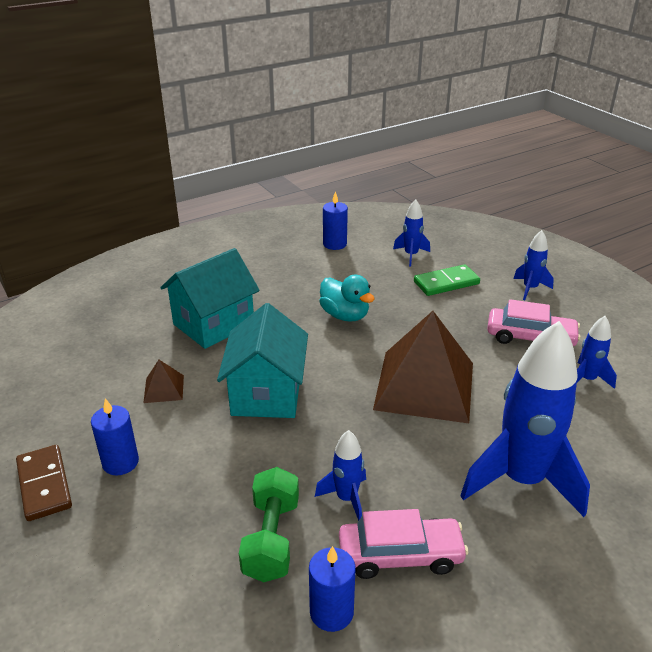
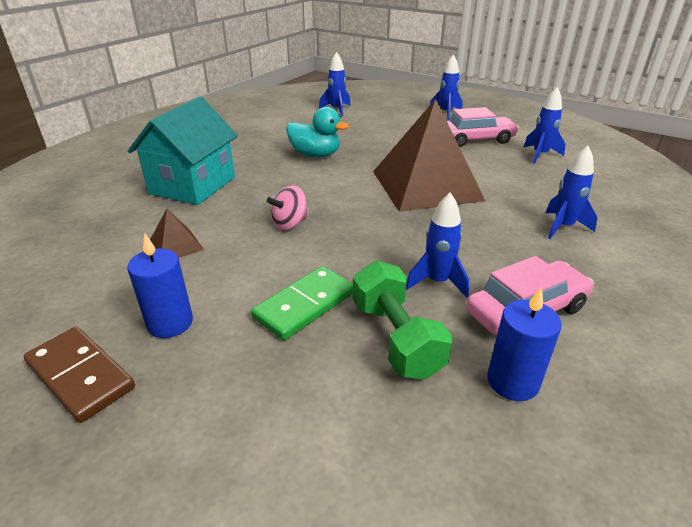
camera: 25 degrees left, 0 degrees up
(266, 393) = (290, 224): turquoise house -> pink spinning top
(334, 244) = (265, 113): blue candle -> none
(446, 283) = (381, 121): green domino -> green domino (305, 305)
(521, 480) = (563, 227): blue rocket -> blue rocket, size x0.47

